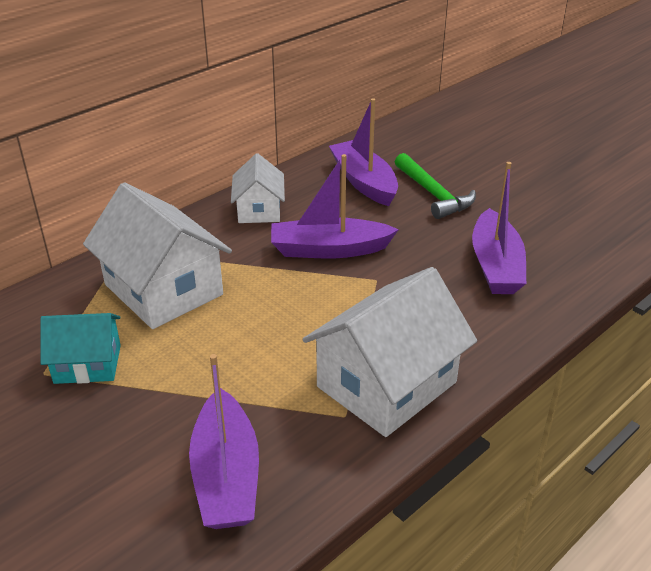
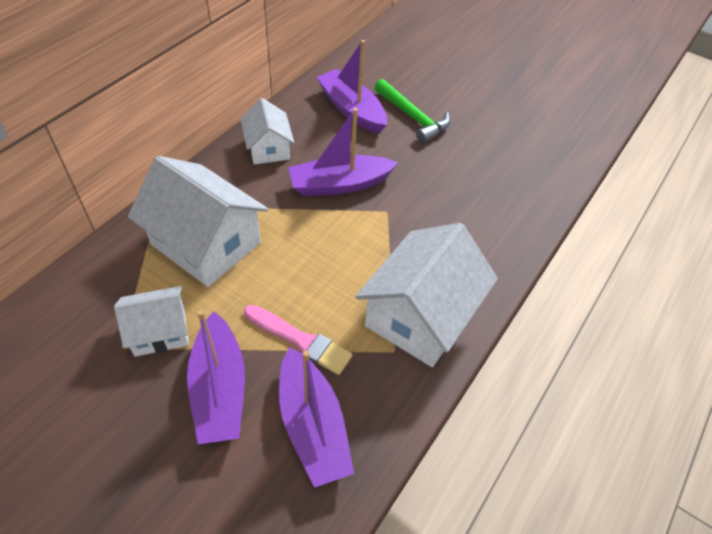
camera: 15 degrees left, 15 degrees up
(87, 364) = (160, 331): turquoise house -> white house
(238, 391) = (300, 340): none -> pink brush
(496, 265) = (479, 186): purple boat -> purple boat (219, 389)

